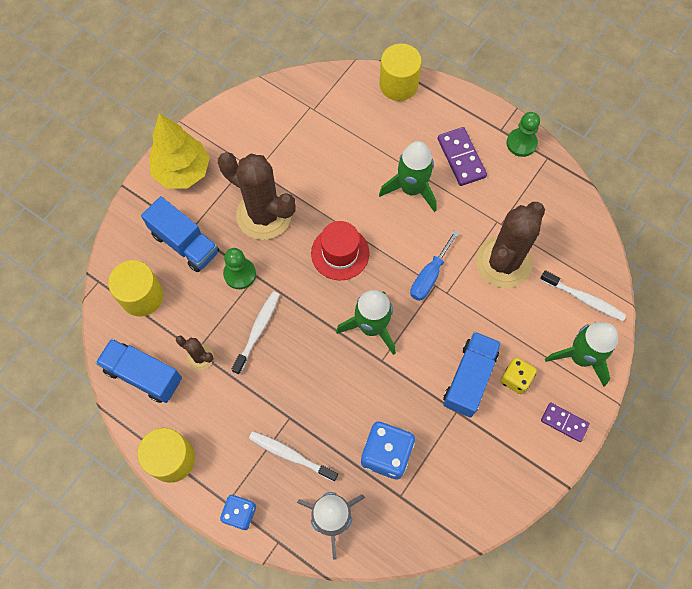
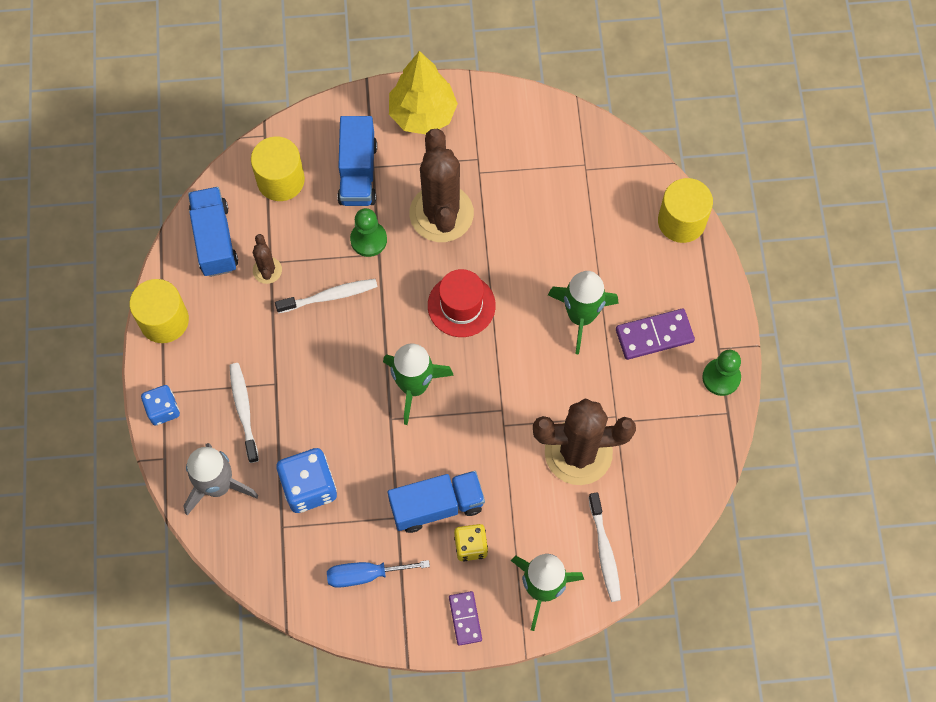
camera: 50 degrees right, 0 degrees up
(429, 276) = (506, 398): blue screwdriver -> blue screwdriver (365, 575)
(461, 158) = (654, 335): purple domino -> purple domino turned 45 degrees clockwise

